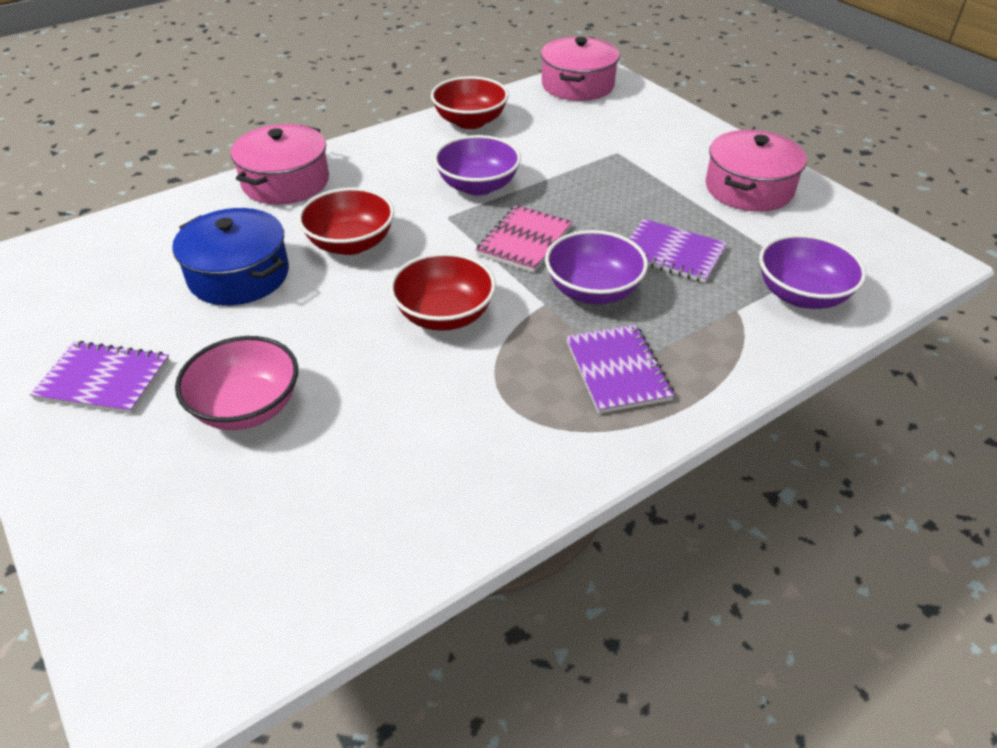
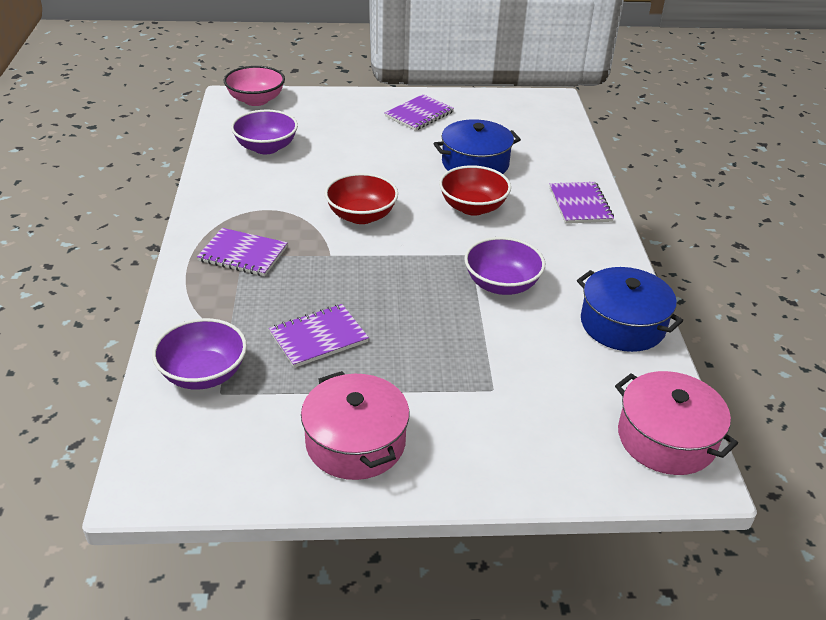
camera: 120 degrees right, 5 degrees down
(247, 407) = (356, 142): pink bowl -> pink bowl (256, 100)
(285, 182) = (580, 204): pink pot -> purple notebook
(470, 121) = (622, 324): red bowl -> blue pot
(524, 241) = (406, 276): pink notebook -> none
(593, 291) = (320, 280): purple bowl -> purple bowl (266, 147)

